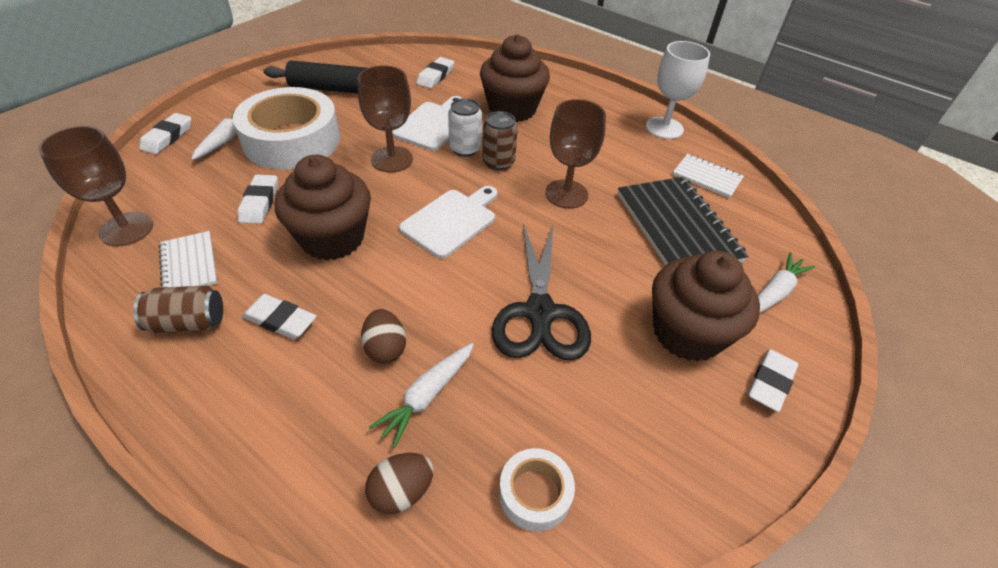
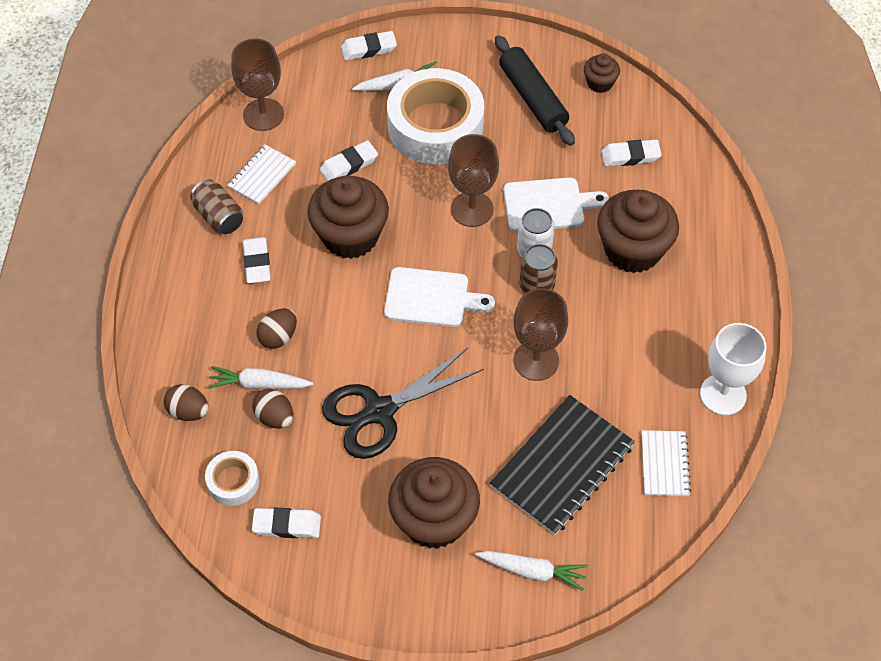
camera: 60 degrees right, 10 degrees up
(362, 61) = (600, 83): none -> brown cupcake
(480, 403) = (275, 417): none -> brown egg
(770, 382) = (423, 594): white eraser -> white eraser (287, 525)

